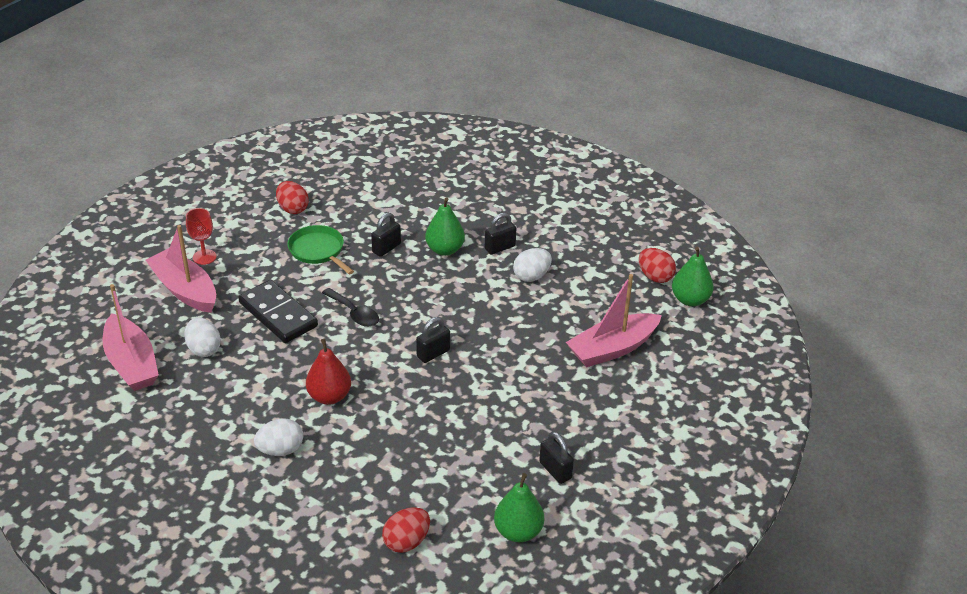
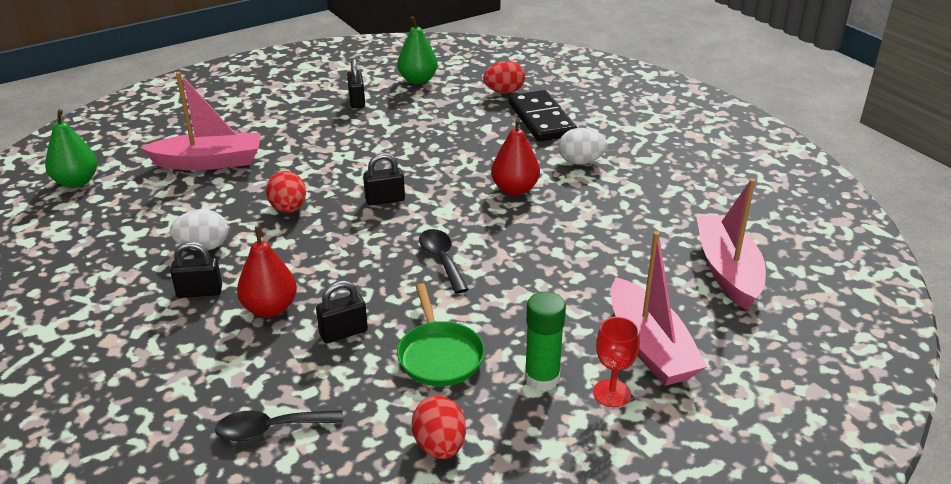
camera: 155 degrees left, 5 degrees down
(204, 349) = (637, 265): white egg -> none
(249, 254) = (542, 378): none -> green glue stick
(278, 314) = (534, 281): black domino -> black domino (542, 119)
(387, 194) = (270, 429): none -> black spoon
(445, 250) = (270, 308): green pear -> red pear
(655, 277) = (75, 211): red egg -> red egg (288, 209)

